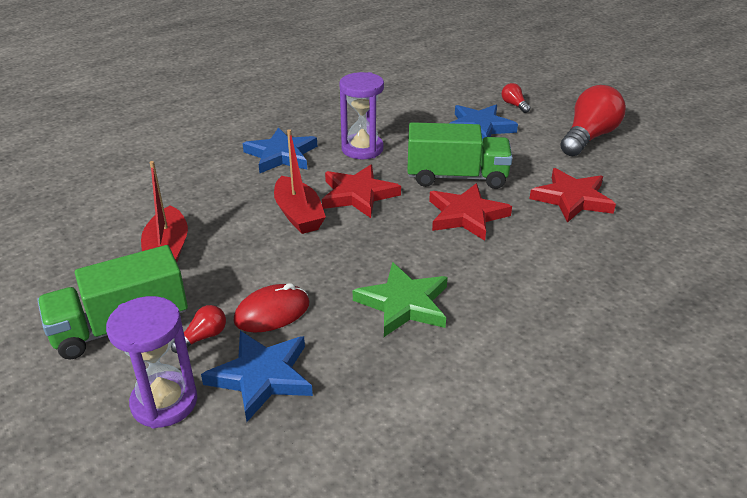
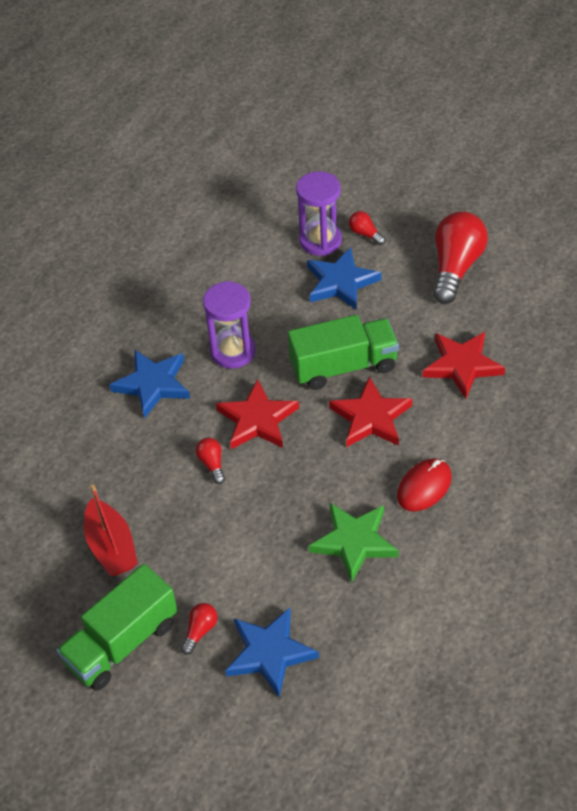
camera: 15 degrees left, 15 degrees up
(164, 402) = (204, 702): purple hourglass -> purple hourglass (320, 240)
(272, 312) = (245, 586): red mouse -> red mouse (424, 487)
(298, 215) = (212, 464): red boat -> red light bulb

